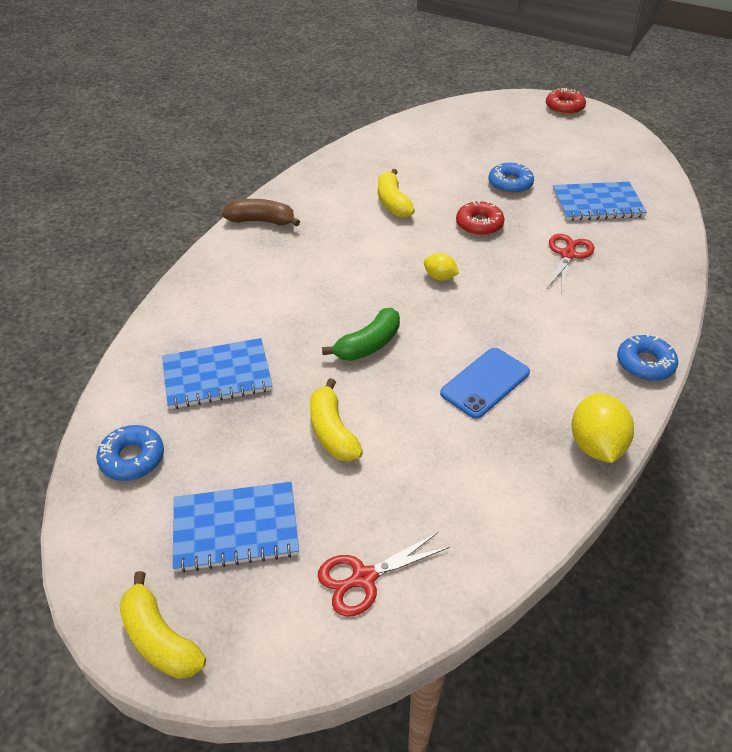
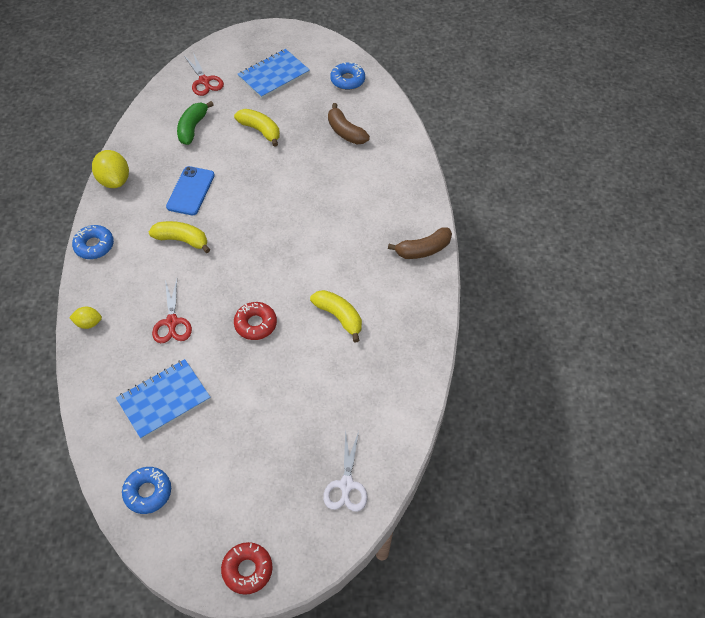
camera: 150 degrees right, 10 degrees up
(160, 639) = (272, 34): yellow banana -> yellow banana (182, 240)
(217, 375) = (345, 132): blue notebook -> brown banana
(364, 578) = (204, 81): red scissors -> red scissors turned 120 degrees clockwise
(368, 345) = (274, 185): green banana -> green banana (192, 128)
(440, 277) = (258, 256): yellow lemon -> yellow lemon (88, 323)
(466, 118) = (346, 485): none -> white scissors
(510, 184) = (252, 390): blue donut -> blue donut (148, 492)

